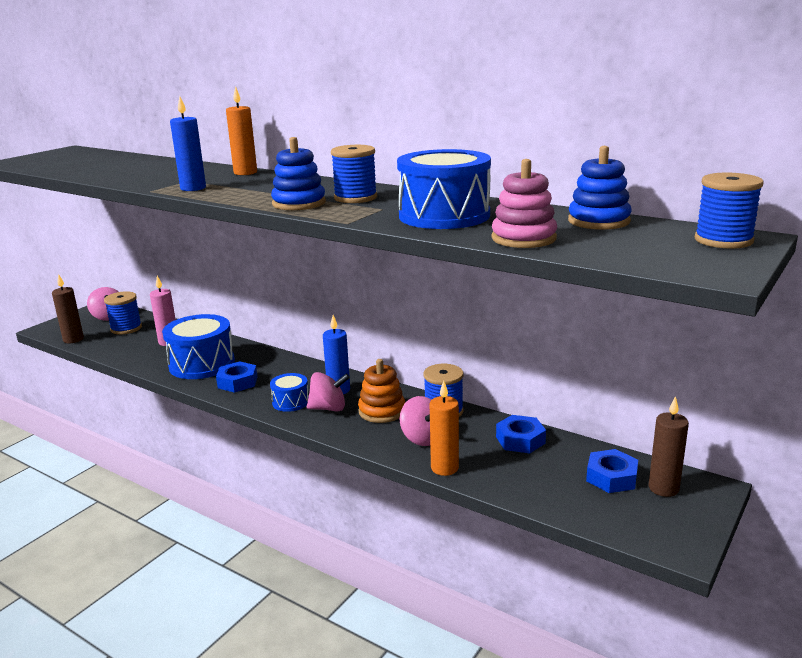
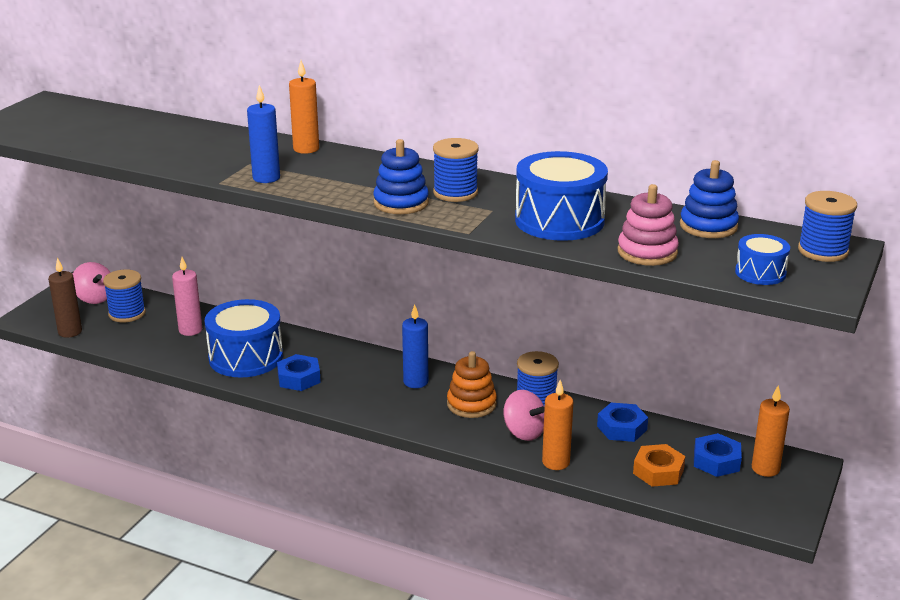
camera: 10 degrees left, 5 degrees up
(290, 402) = (369, 399): blue drum -> blue drum (760, 273)
(328, 408) = (413, 404): pink spinning top -> none
(547, 483) = (658, 471): none -> orange nut
(663, 488) = (765, 469): brown candle -> orange candle

